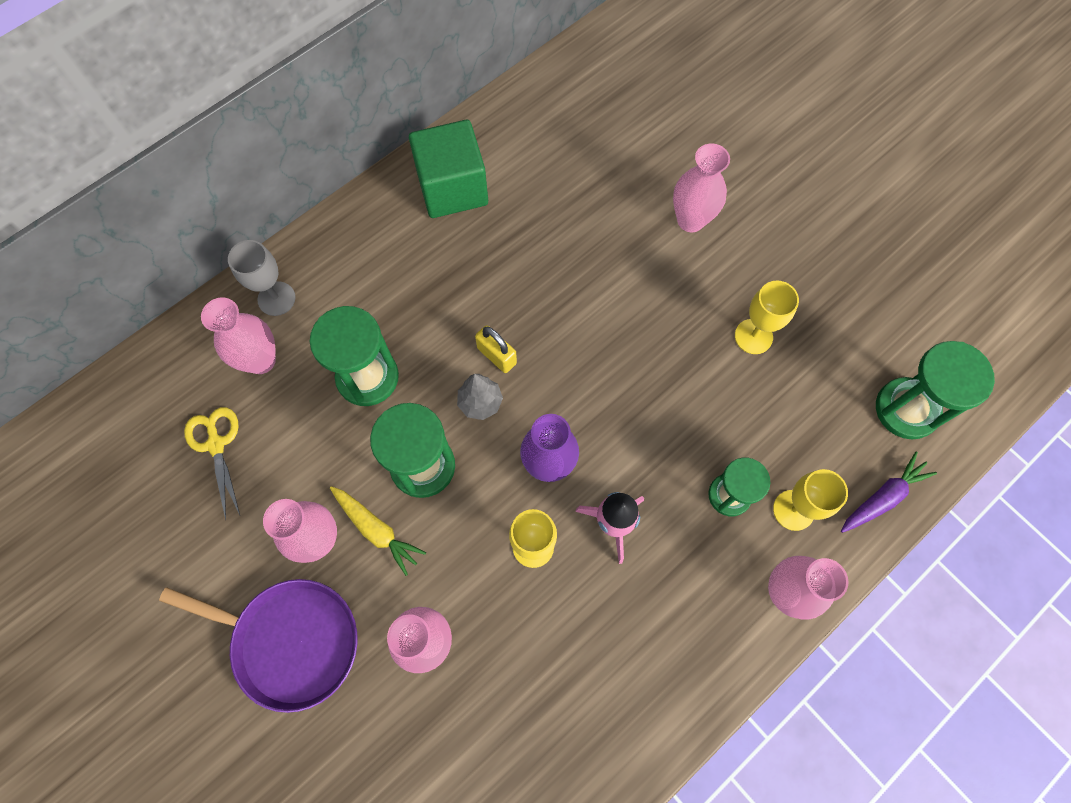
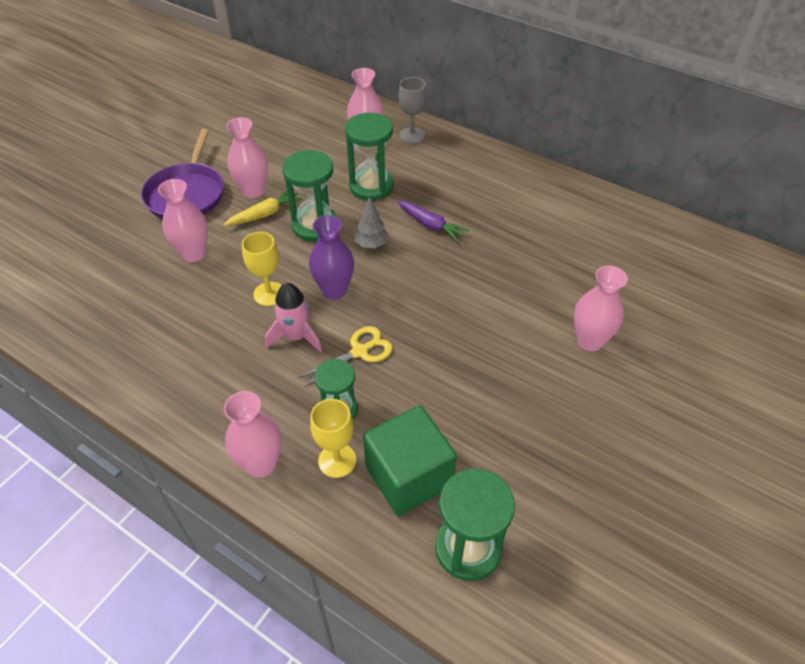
camera: 75 degrees right, 20 degrees down
(216, 444) = (305, 136): yellow scissors -> yellow scissors (360, 351)
(376, 530) = (265, 214): yellow carrot -> yellow carrot turned 150 degrees counterclockwise
(452, 188) = (538, 194): green cube -> green cube (408, 476)
(496, 356) = (411, 245): yellow padlock -> none
(753, 336) = (495, 405): yellow goblet -> none
(883, 497) = (368, 536): purple carrot -> purple carrot (430, 225)

